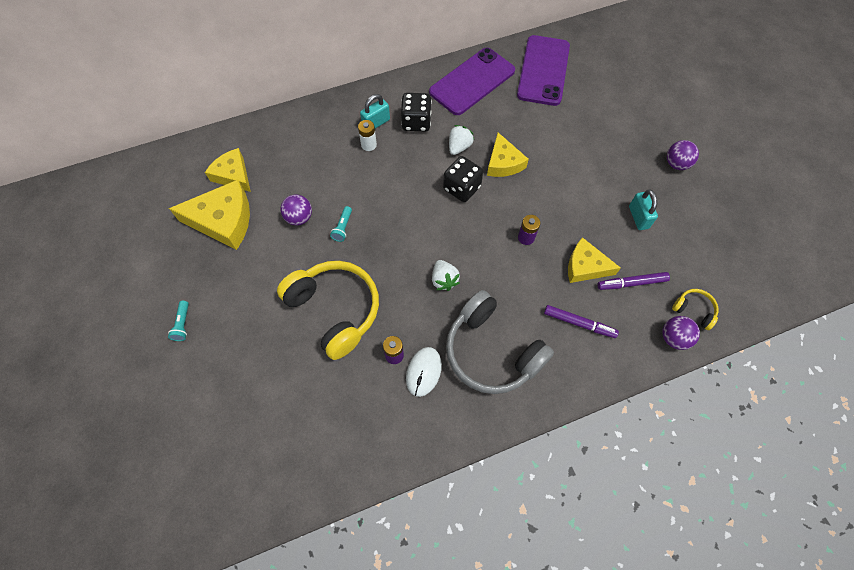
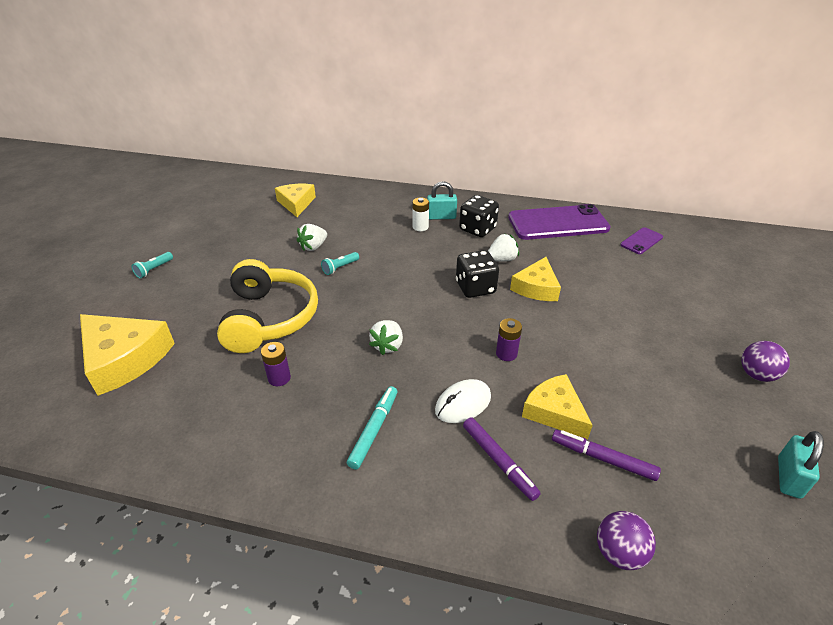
camera: 35 degrees right, 25 degrees down
(223, 220) = (258, 225): yellow cheese -> yellow cheese (124, 358)
(299, 218) = (313, 247): purple ball -> white strawberry
(423, 372) = (290, 407): white mouse -> white mouse (463, 403)
(491, 351) = (374, 430): grey headphones -> turquoise marker
(543, 70) = (641, 241): purple phone -> purple phone, size x0.47
(638, 217) = (663, 400): turquoise padlock -> turquoise padlock (789, 477)
(694, 310) = (675, 538): yellow headphones -> none

